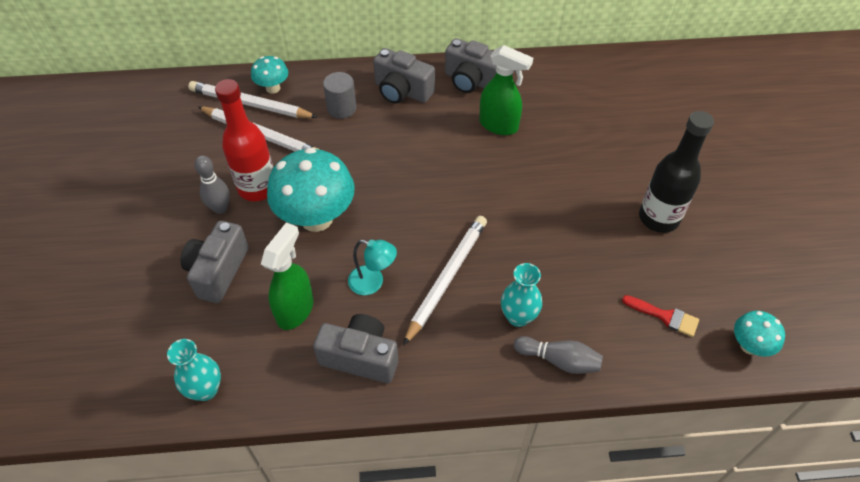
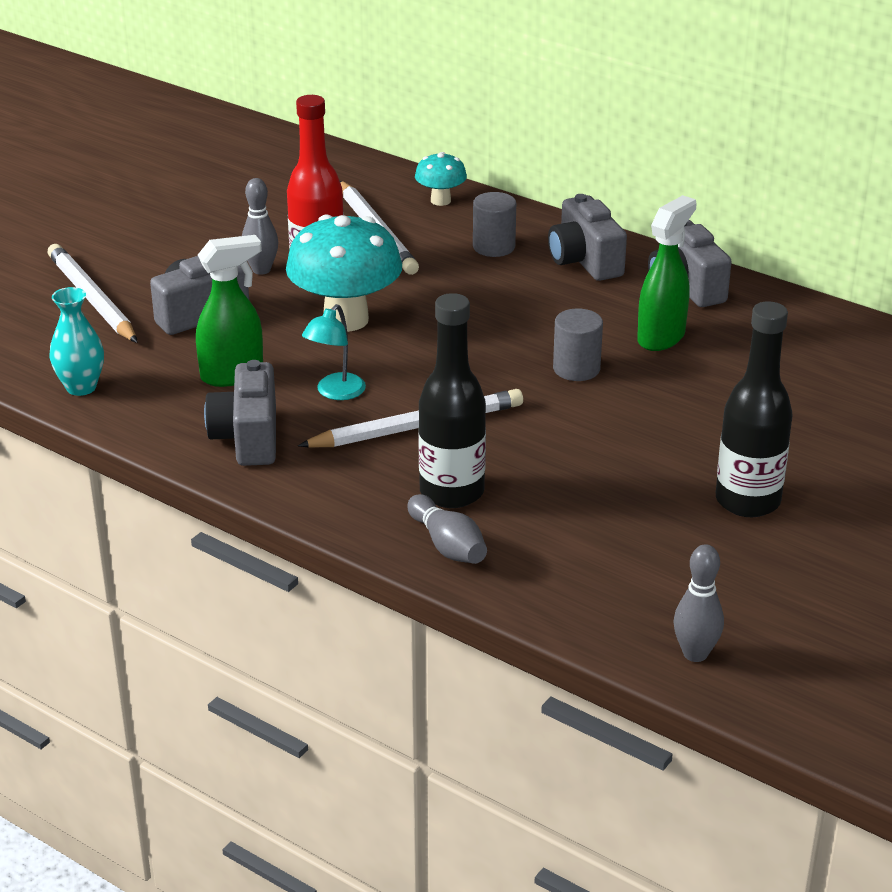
camera: 40 degrees right, 20 degrees down
(250, 104) = (399, 203): white pencil -> white pencil (92, 298)
(360, 357) = (248, 438): grey camera -> grey camera turned 150 degrees counterclockwise
(373, 282) = (335, 393): turquoise lamp -> turquoise lamp turned 60 degrees clockwise
(482, 176) = (576, 369): none -> grey cylinder
(499, 125) = (661, 337): green spray bottle -> green spray bottle turned 120 degrees counterclockwise
(518, 317) = (452, 492): turquoise vase -> black bottle
(665, 316) = (625, 578): red brush -> none
(749, 346) = (695, 654): turquoise mushroom -> grey bowling pin

